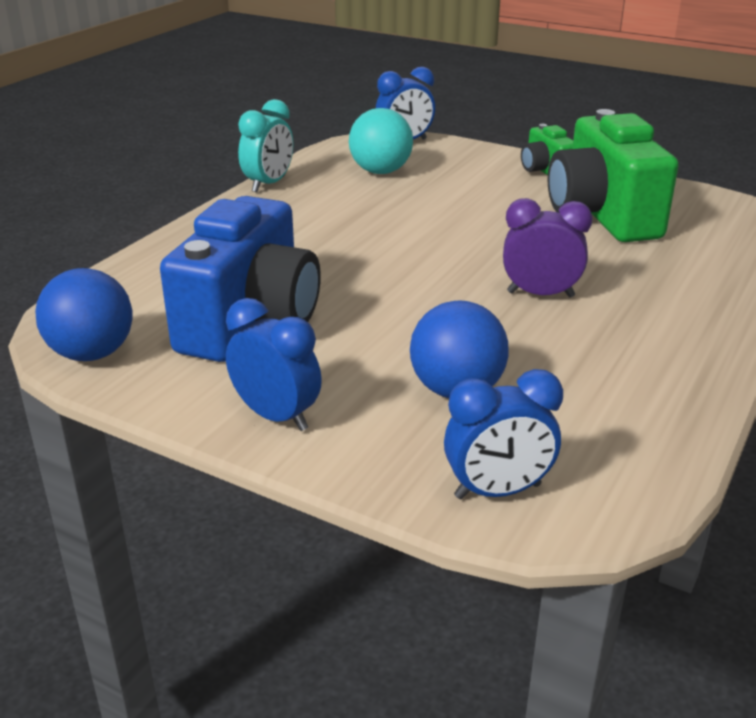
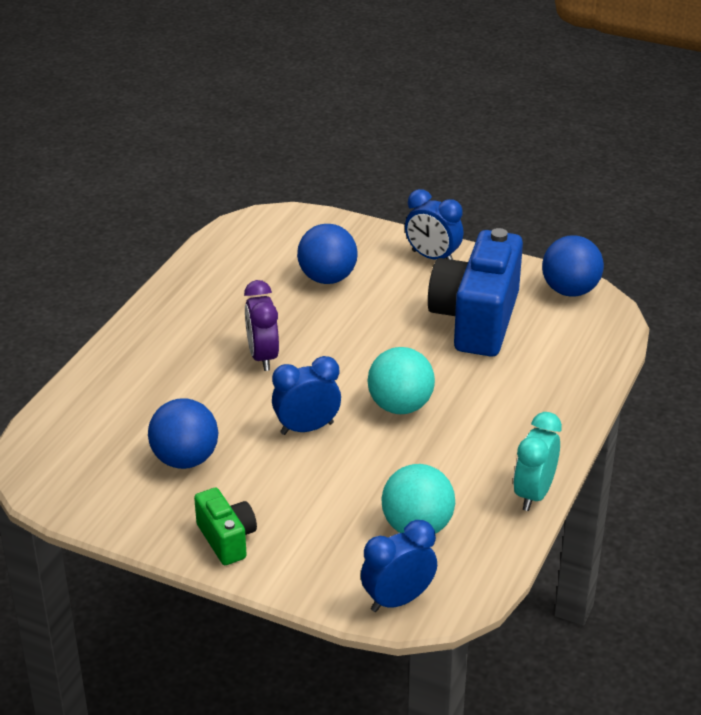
camera: 175 degrees right, 5 degrees up
(376, 244) = (400, 406): none -> turquoise ball
(497, 491) = (306, 227): blue clock -> blue clock (307, 428)
(540, 294) = (263, 357): purple clock -> purple clock turned 75 degrees clockwise
(602, 216) = (185, 459): green camera -> blue ball

